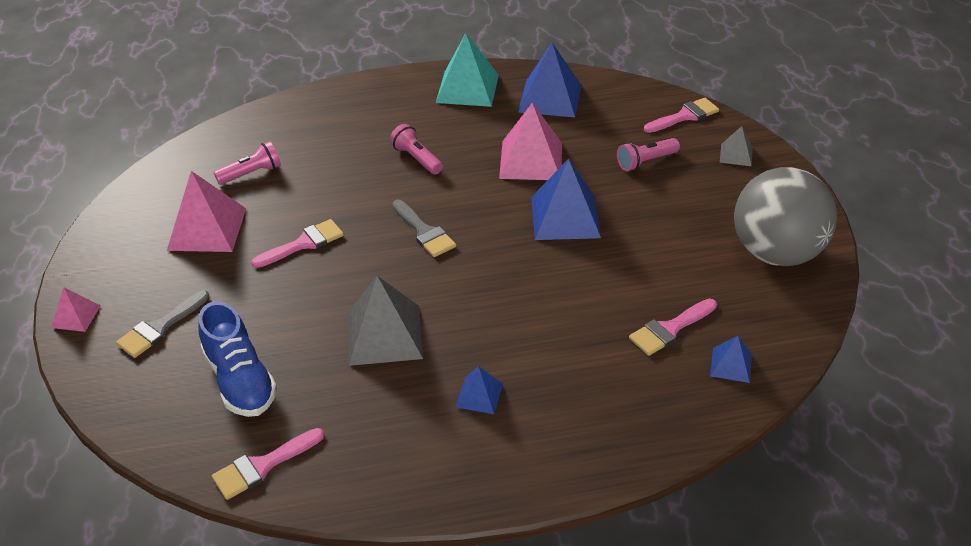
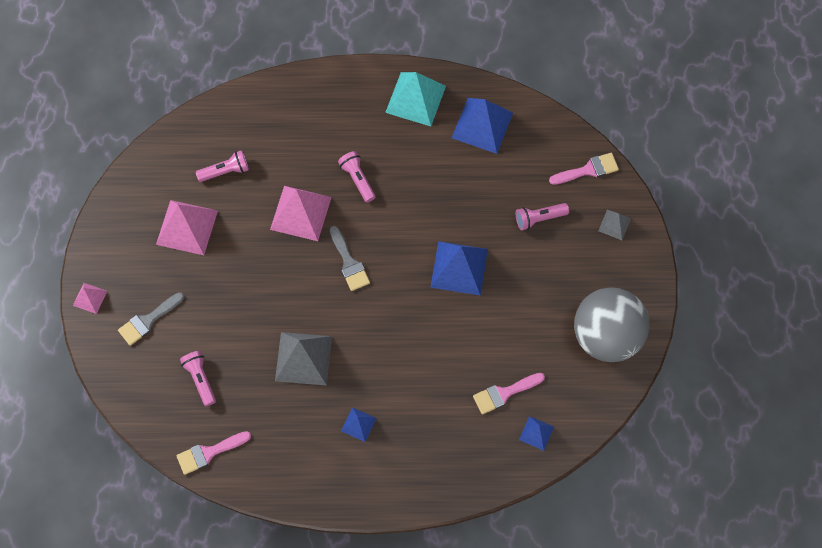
camera: 10 degrees right, 25 degrees up
(240, 380) = (200, 379): blue shoe -> pink flashlight
(303, 243) = (257, 257): pink brush -> none
(531, 160) = (448, 199): pink pyramid -> pink pyramid (301, 213)

